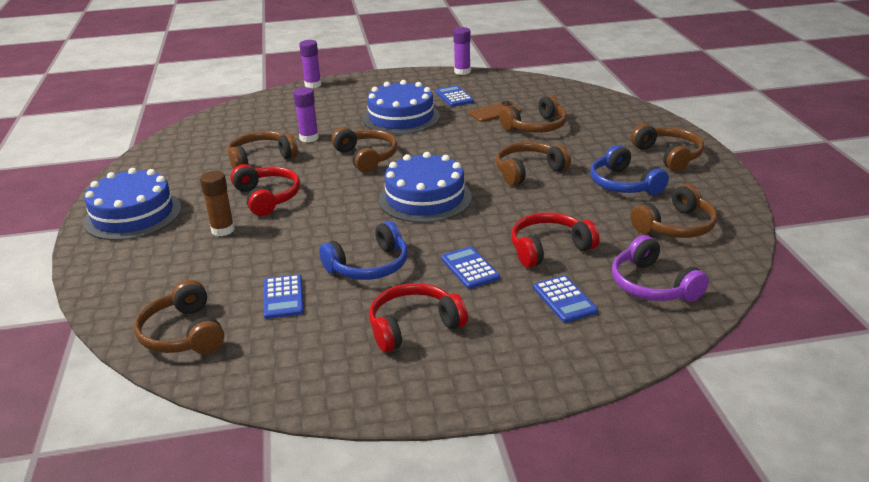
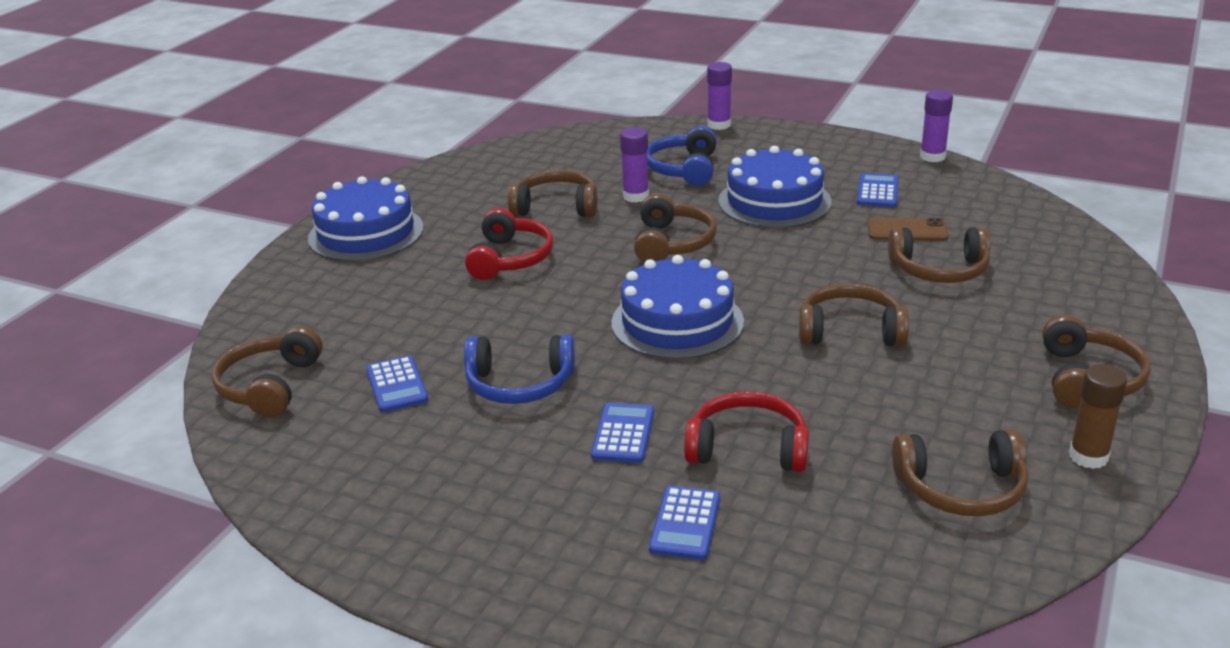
camera: 35 degrees right, 0 degrees up
(223, 230) = (426, 282): brown glue stick -> brown glue stick (1088, 456)
(283, 297) = (396, 385): blue calculator -> blue calculator turned 45 degrees counterclockwise
(413, 326) = (482, 477): red headphones -> none
(623, 184) = (962, 397): blue headphones -> blue headphones (684, 169)
(652, 285) = (821, 556): purple headphones -> none

